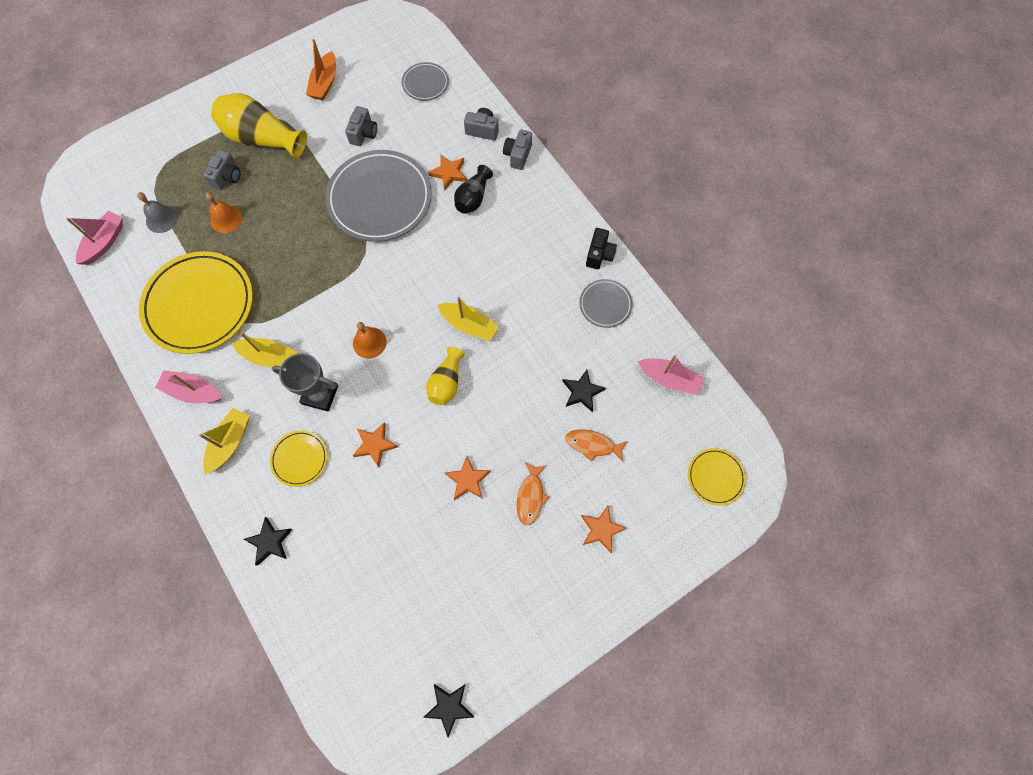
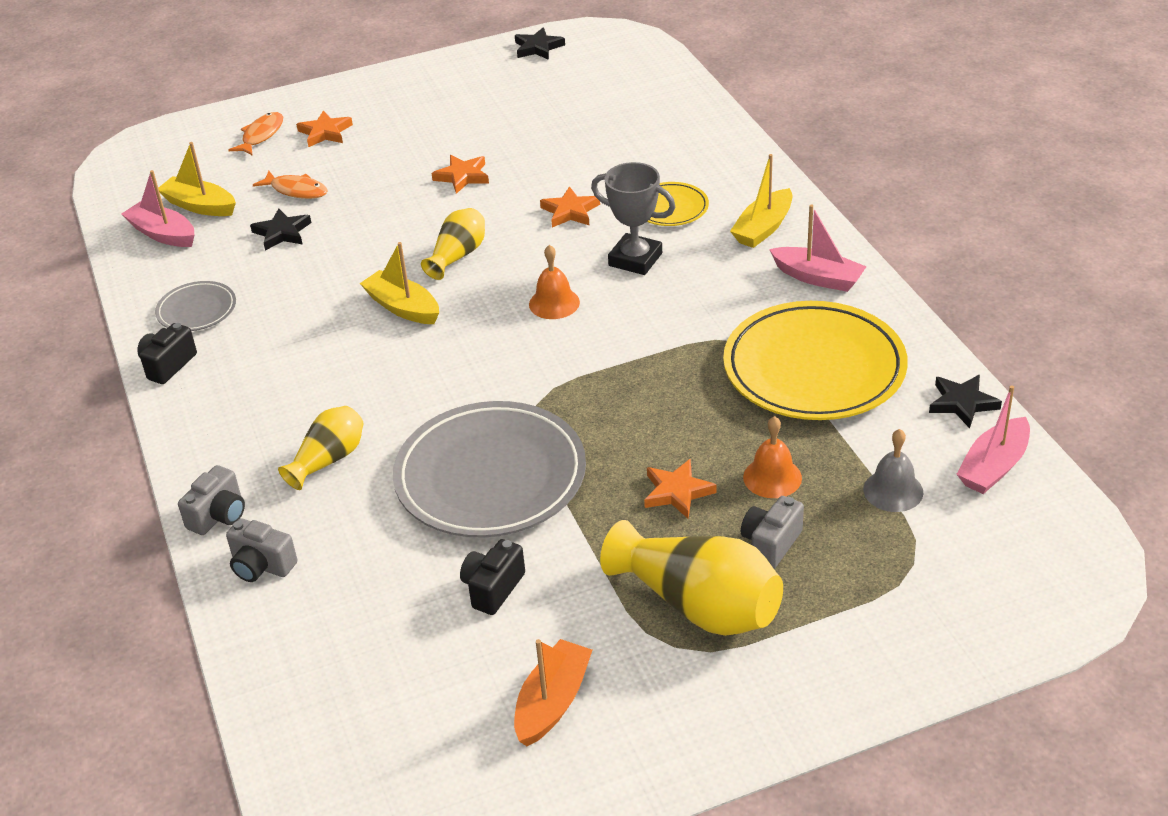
camera: 165 degrees left, 30 degrees down
(270, 357) = (704, 301): yellow boat -> yellow boat (200, 206)
(270, 542) = (714, 151): black star -> black star (962, 403)
(363, 134) = (493, 588): grey camera -> black camera
(425, 83) = (337, 671): grey plate -> none
(449, 173) = (354, 502): orange star -> orange star (677, 492)
(473, 198) = (328, 459): black vase -> yellow vase
(530, 496) = (393, 159): orange fish -> orange fish (261, 135)
(715, 477) = (170, 157): yellow plate -> none

